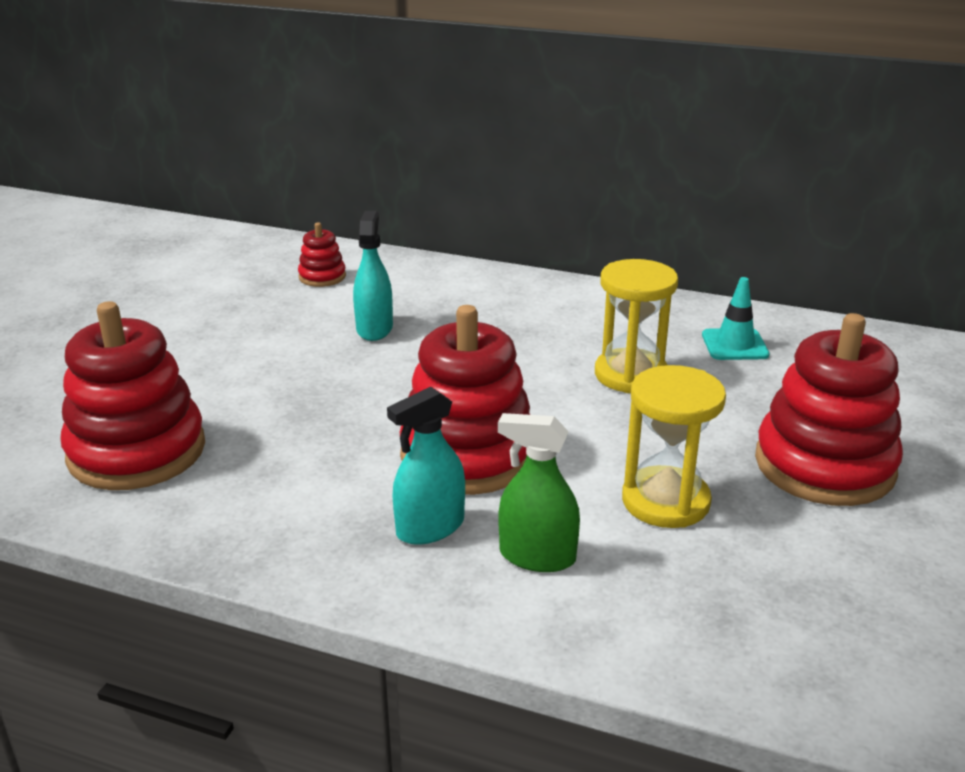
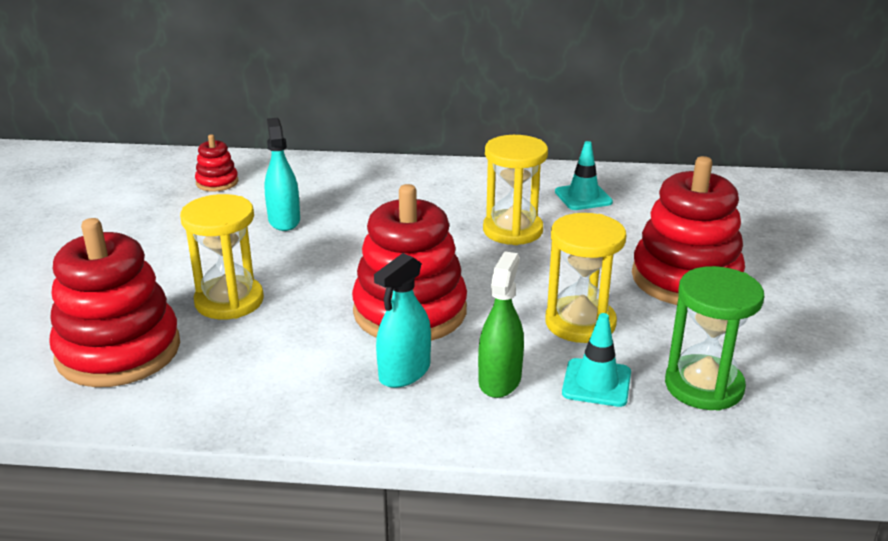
camera: 15 degrees left, 0 degrees up
(275, 413) = (229, 301): none -> yellow hourglass
(537, 556) = (499, 380): green spray bottle -> green spray bottle turned 105 degrees clockwise
(654, 580) = (596, 383): none -> turquoise traffic cone
(792, 609) = (704, 386): none -> green hourglass

